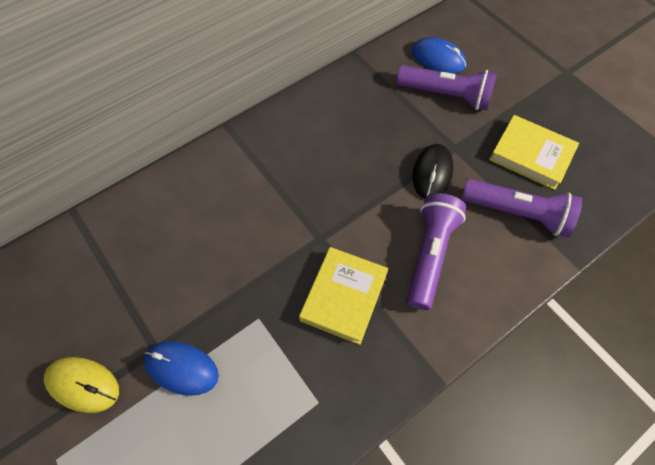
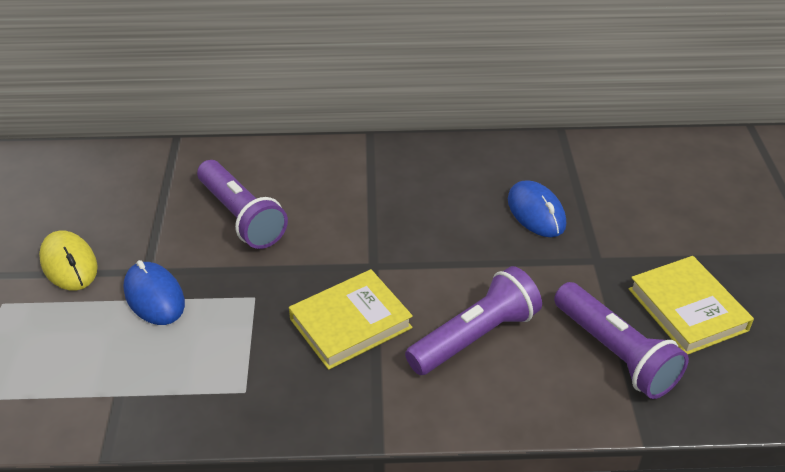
camera: 35 degrees right, 20 degrees down
(432, 173) = (547, 269): black mouse -> none
(438, 58) = (656, 173): blue mouse -> blue mouse (536, 212)
(446, 95) = (633, 210): purple flashlight -> purple flashlight (241, 217)

